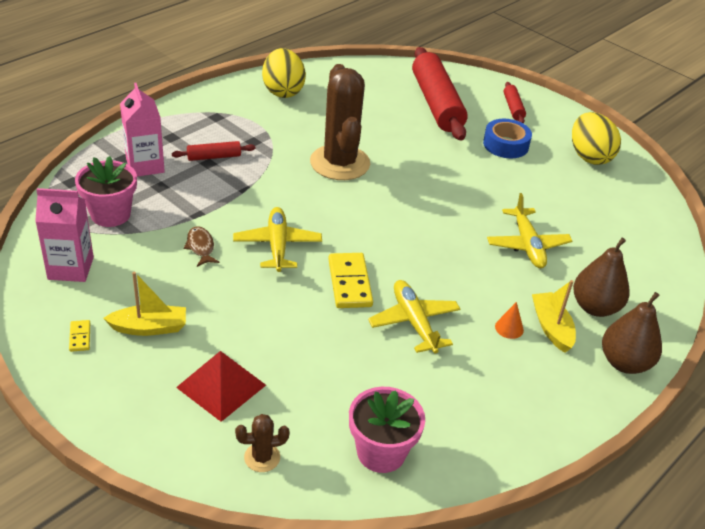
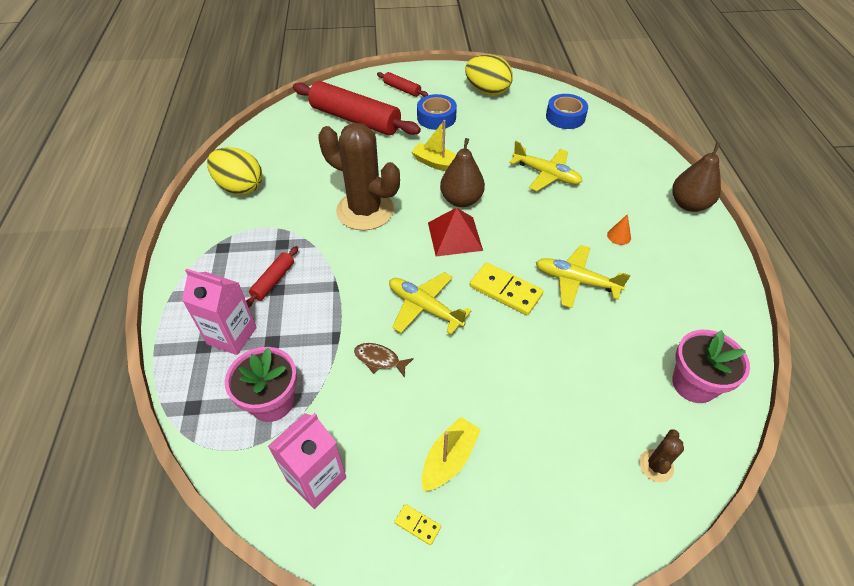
camera: 45 degrees left, 10 degrees up
(221, 386) = (558, 446): red pyramid -> red pyramid (454, 236)
(551, 327) = (633, 216): yellow boat -> yellow boat (437, 164)
(595, 307) = (630, 184): brown pear -> brown pear (461, 200)
(630, 222) = (565, 117): none -> blue tape

